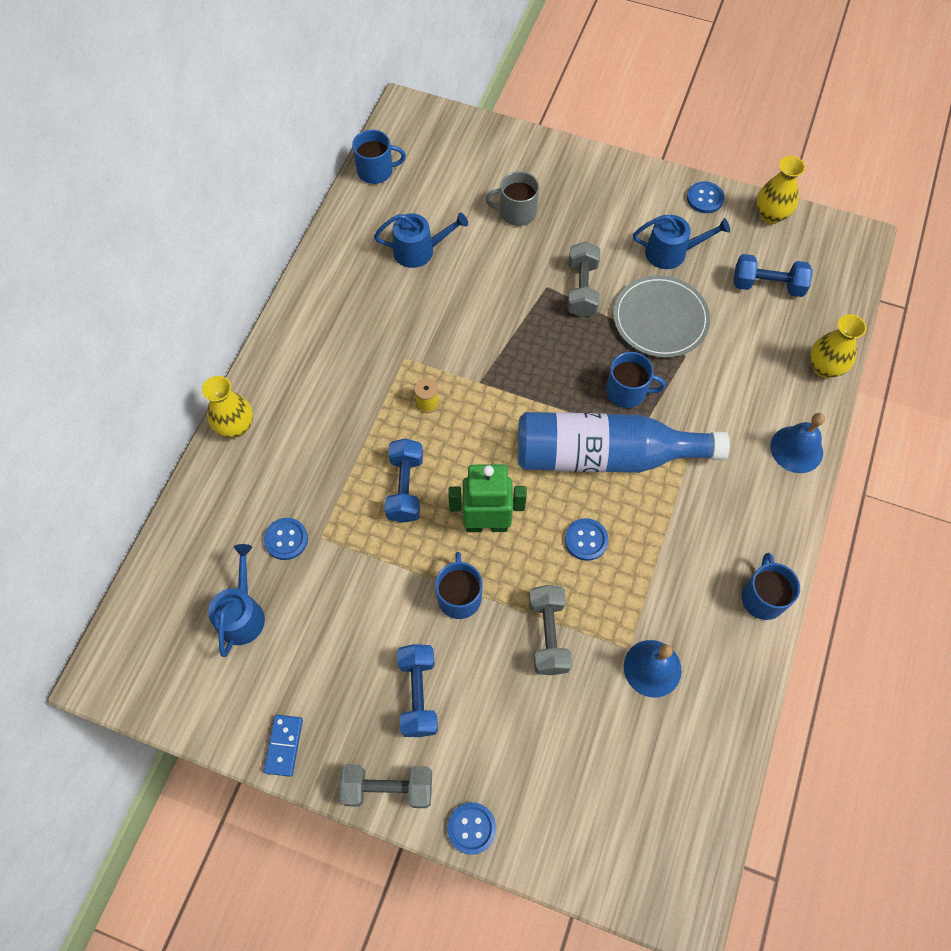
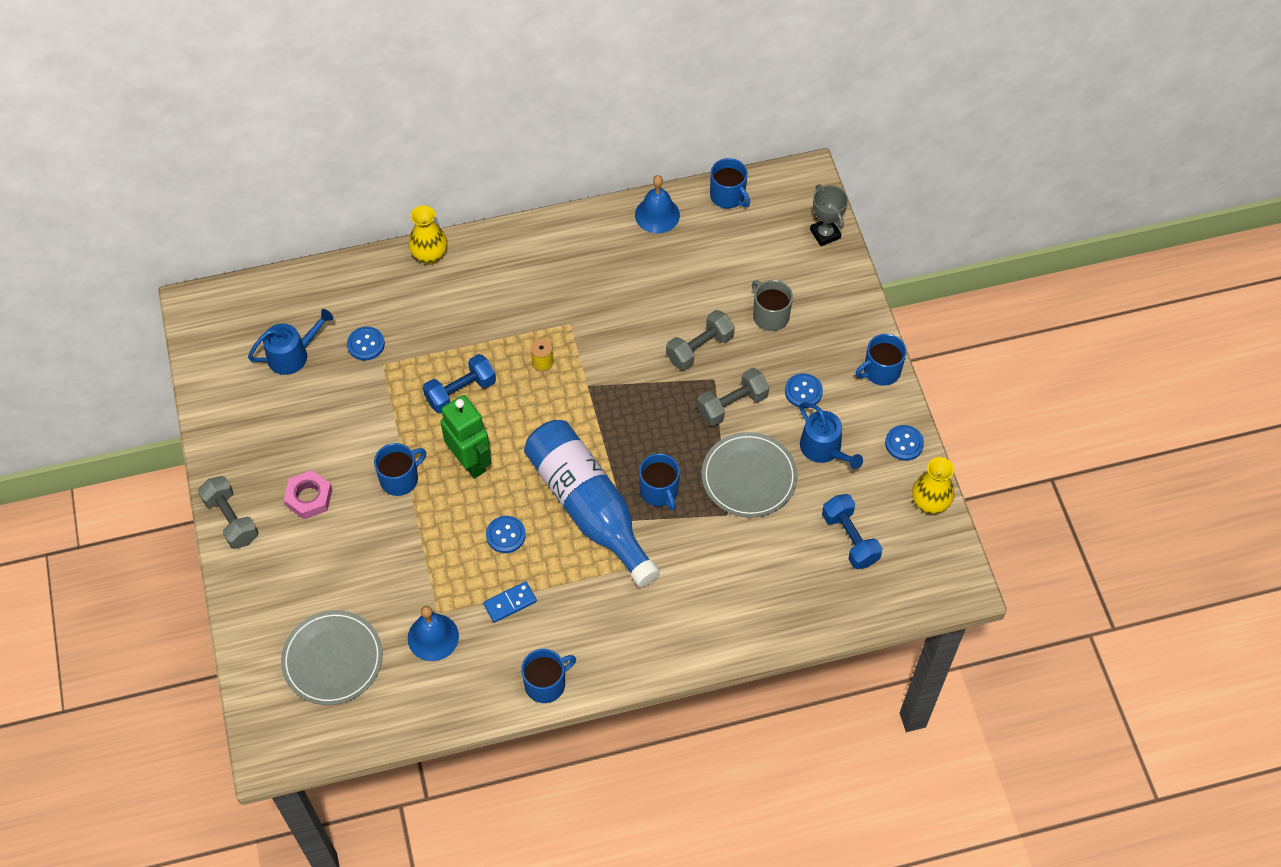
camera: 55 degrees right, 5 degrees down
(284, 745) = (219, 439): blue domino -> blue domino (510, 603)
(418, 694) = (309, 497): blue dumbbell -> pink nut
(419, 250) = (676, 272): blue watering can -> none
(470, 131) = (825, 234): none -> grey trophy
(471, 828) = (237, 587): blue button -> blue button (803, 391)
(548, 635) = (411, 553): grey dumbbell -> grey dumbbell (699, 348)
(617, 779) = (332, 659): none -> grey plate
(627, 173) = (881, 371): none -> blue mug
(796, 449) = (700, 642): blue bell -> blue bell (657, 215)
(824, 367) = (799, 624): yellow vase -> none

